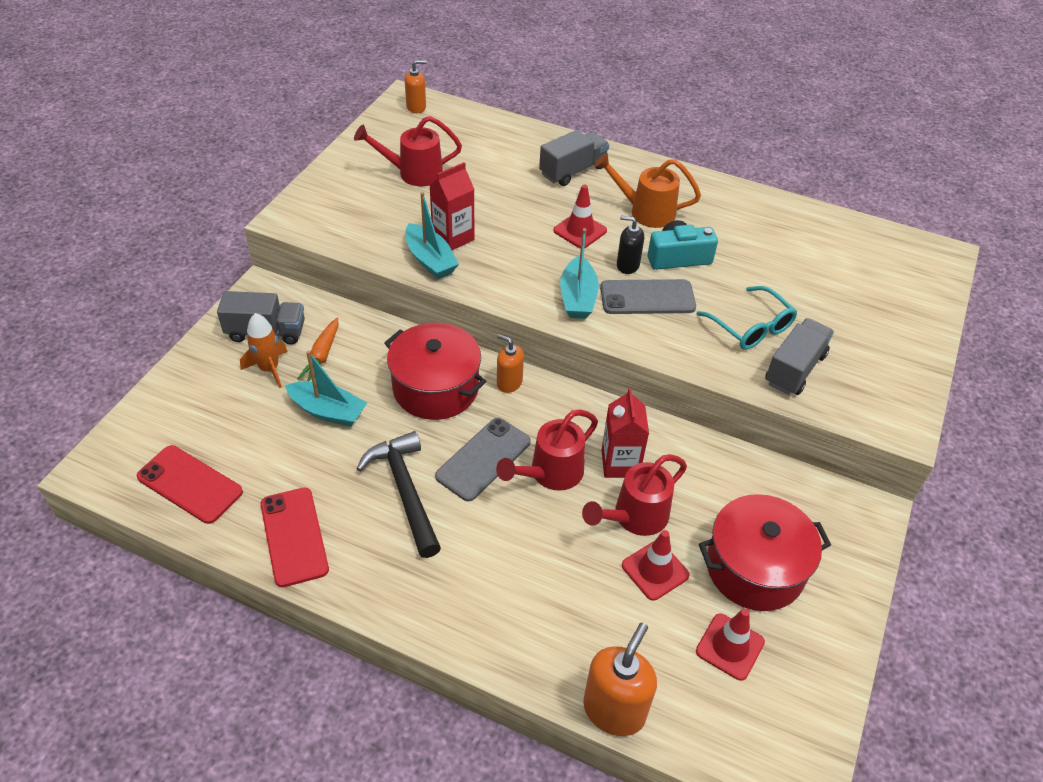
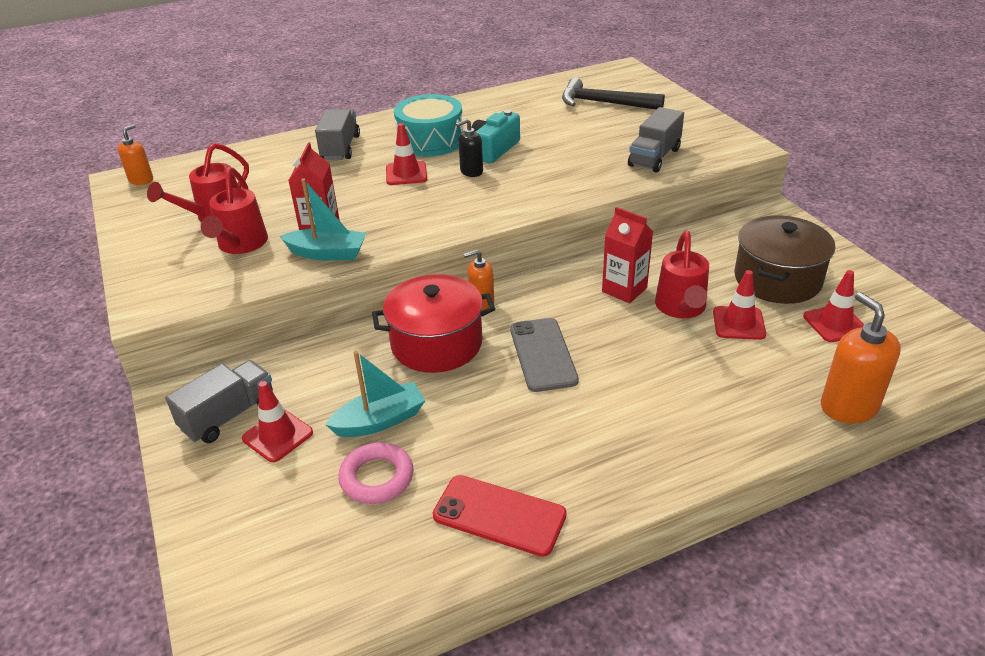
camera: 45 degrees left, 10 degrees down
(190, 484) = (348, 567): red phone -> none
(269, 369) = (277, 436): orange rocket -> red traffic cone
(274, 446) = (377, 478): none -> pink ring
(322, 356) = (310, 393): orange carrot -> none
(405, 491) = (526, 416): black hammer -> black hammer (604, 103)
(550, 473) = (596, 327): red watering can -> red watering can (240, 245)
(578, 297) = (472, 206): turquoise boat -> none
(645, 212) = (430, 140): orange watering can -> turquoise drum
(647, 297) = (514, 179): grey phone -> none
(751, 327) = (597, 155): turquoise glasses -> none
(754, 568) = (777, 279): red pot -> brown pot
(795, 369) = (654, 157): grey truck -> grey truck turned 135 degrees counterclockwise

